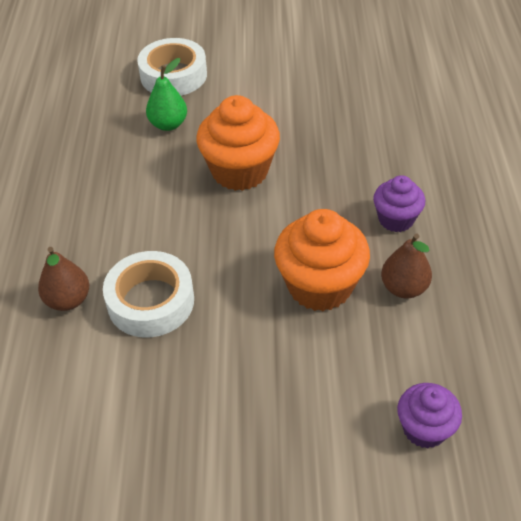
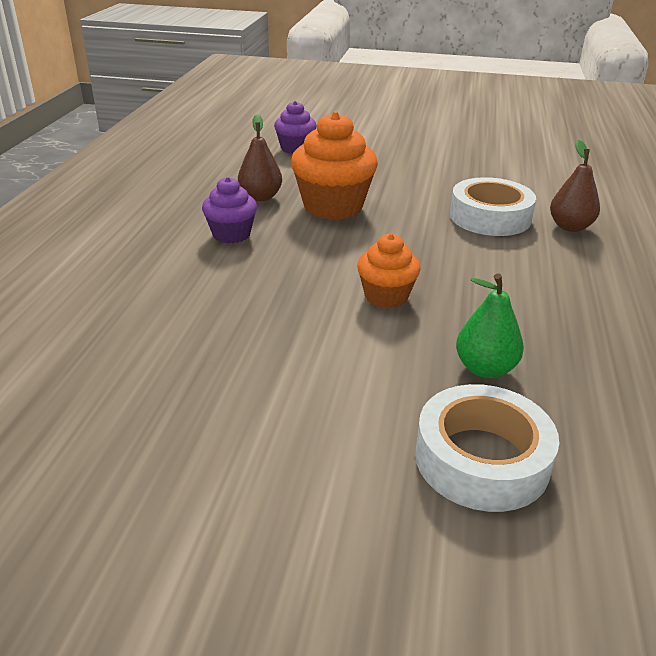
camera: 170 degrees left, 15 degrees down
(240, 171) = (386, 296): orange cupcake -> orange cupcake, size x0.59

